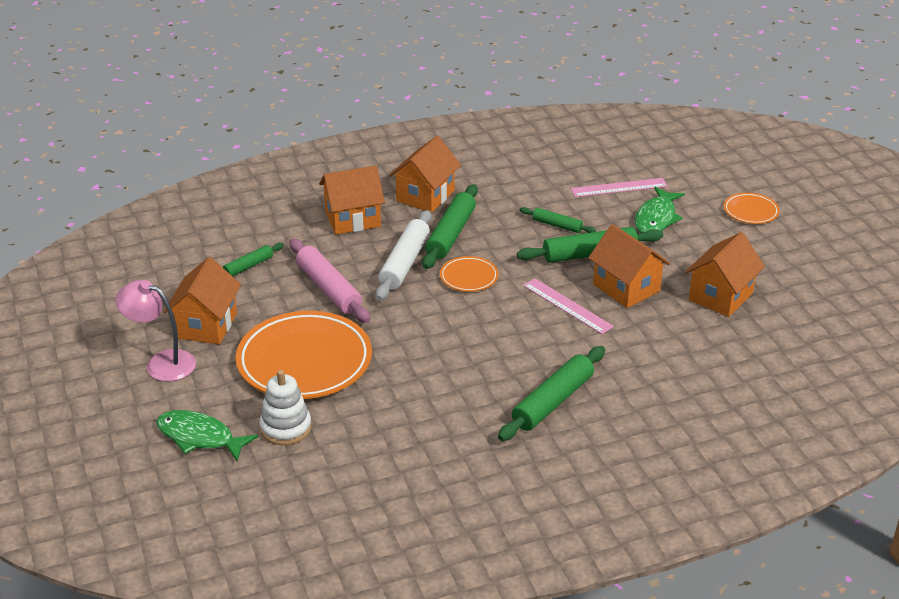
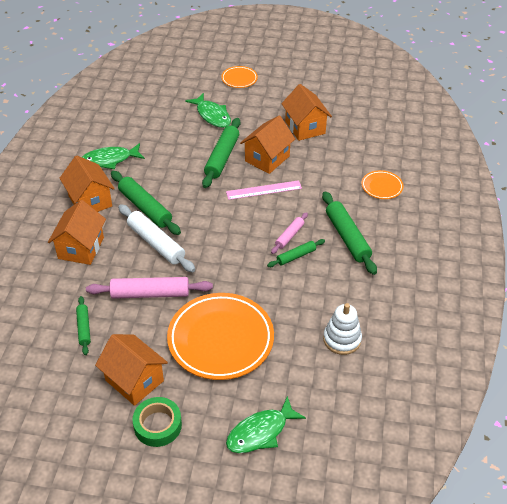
camera: 60 degrees left, 10 degrees up
(161, 363) = (157, 425): pink lamp -> green tape
(285, 428) = (284, 378): white stacking toy -> white stacking toy (342, 339)
(469, 277) = (198, 220): orange plate -> orange plate (382, 187)
(500, 181) = (109, 160): none -> green fish
(509, 354) = (289, 236): none -> pink rolling pin
(557, 225) = (181, 157): green rolling pin -> green rolling pin (296, 256)
(619, 187) = (167, 115): pink ruler -> none
(626, 288) = (267, 158): orange house -> orange house turned 45 degrees counterclockwise

